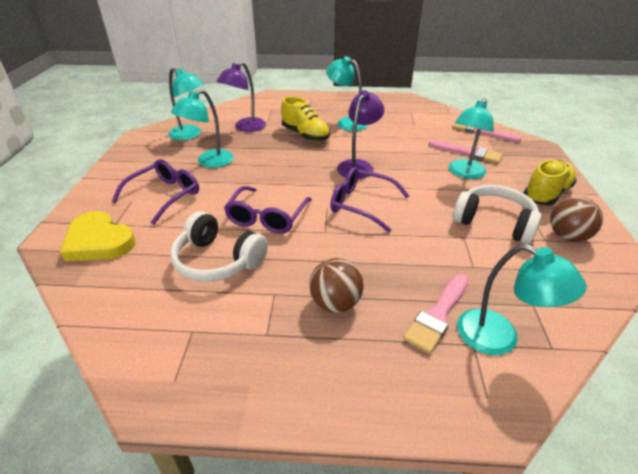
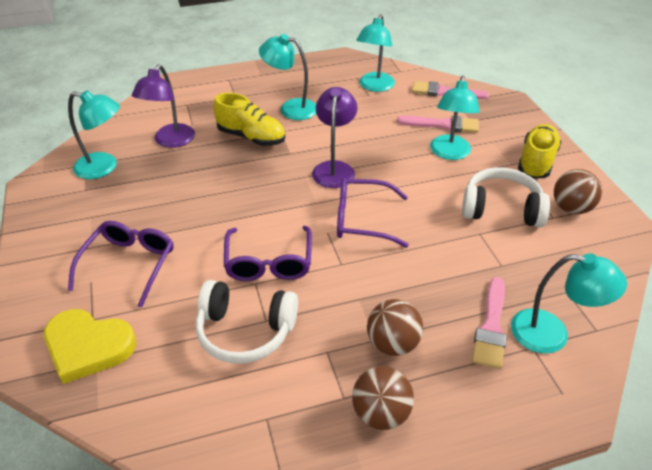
camera: 20 degrees left, 5 degrees up
(209, 162) = (155, 203): turquoise lamp -> turquoise lamp (374, 87)
(292, 357) = (380, 413): none -> brown ball

